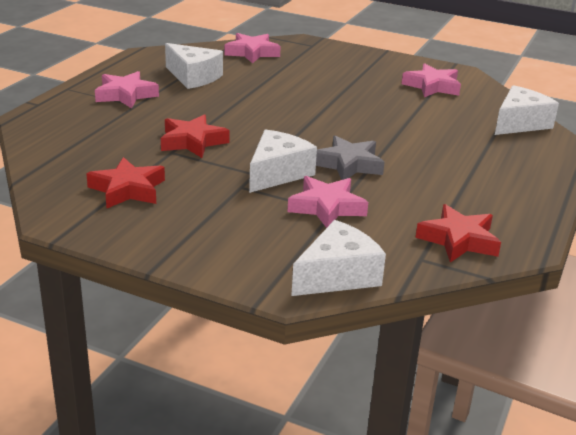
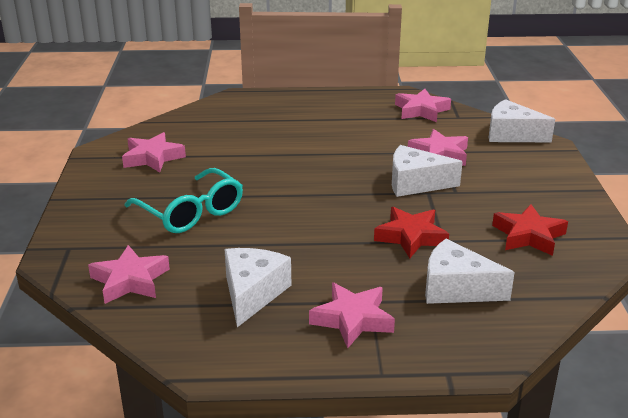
camera: 115 degrees left, 0 degrees up
(321, 81) = (191, 212): none -> turquoise glasses
(348, 164) = (364, 161): grey star -> none
(458, 240) = (421, 110): red star -> pink star
(519, 123) = (208, 114): white cheese -> white cheese (456, 288)

